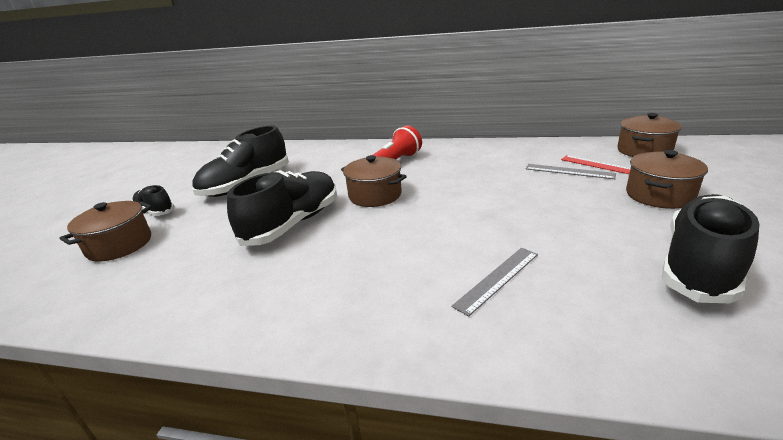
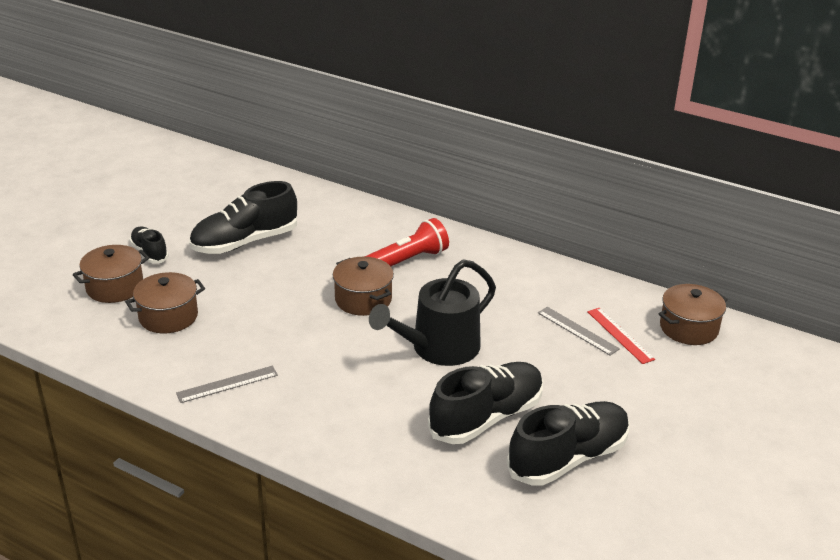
camera: 15 degrees right, 5 degrees up
(293, 223) = (271, 311): black shoe -> black shoe (486, 418)
(472, 210) = (439, 348): none -> black watering can
(497, 279) = (403, 419): grey ruler -> grey ruler (227, 384)
(659, 195) = (626, 387): brown pot -> brown pot (168, 316)

